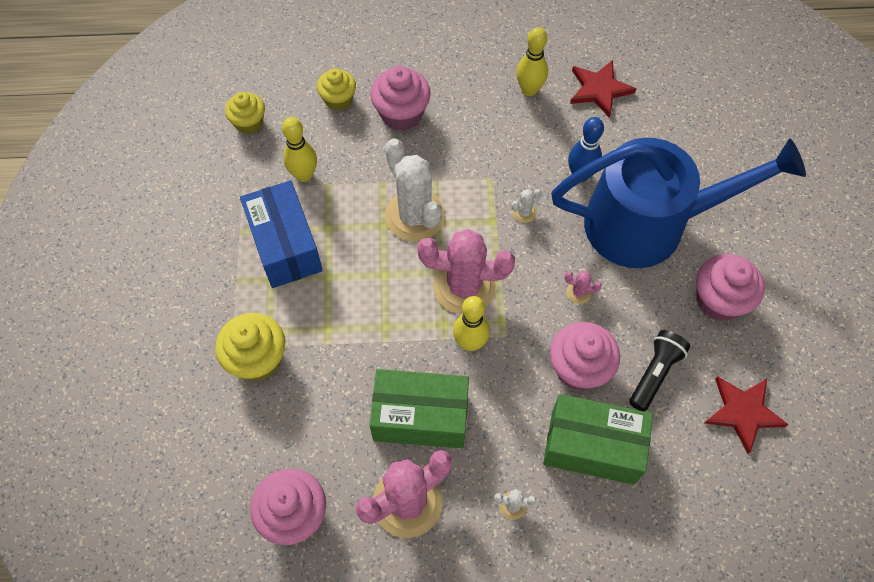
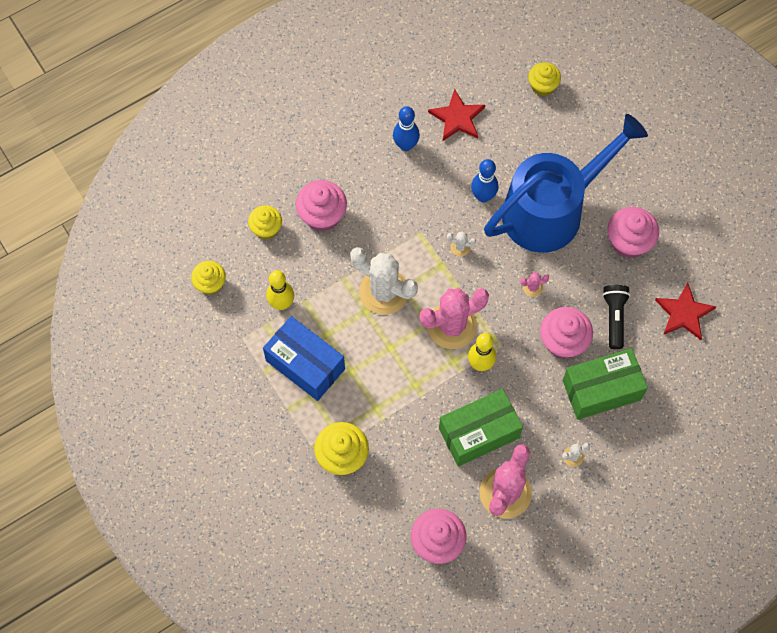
camera: 30 degrees left, 5 degrees up
(524, 212) = (460, 247): white cactus -> white cactus turned 75 degrees clockwise
(529, 90) = (406, 145): yellow bowling pin -> blue bowling pin
(710, 101) = (542, 86): none -> yellow cupcake

